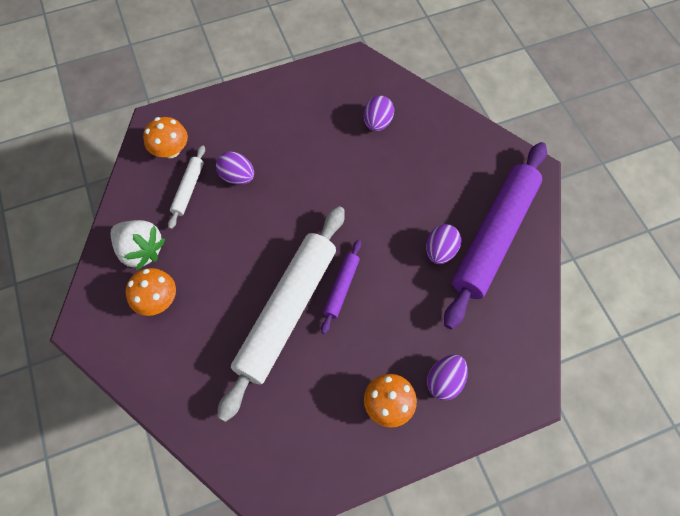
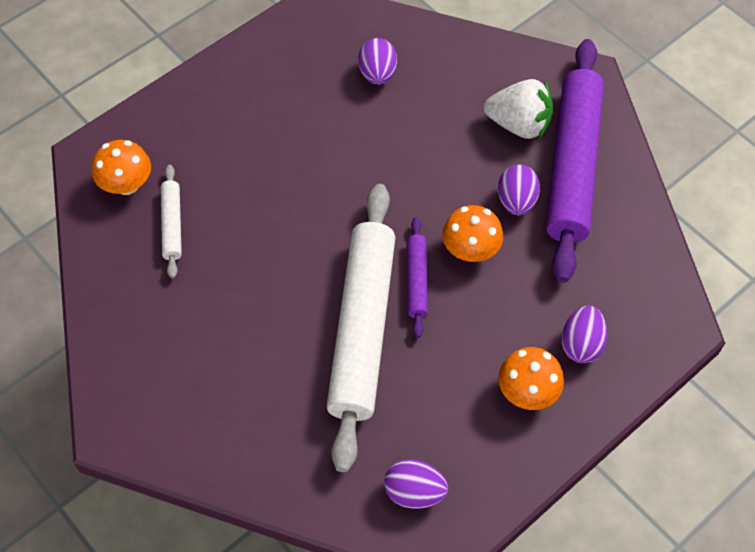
camera: 20 degrees left, 5 degrees down
(141, 250) = (145, 317): white strawberry -> white strawberry (519, 124)
(157, 300) = (194, 368): orange mushroom -> orange mushroom (470, 250)
(237, 177) = (229, 191): purple egg -> purple egg (414, 492)

